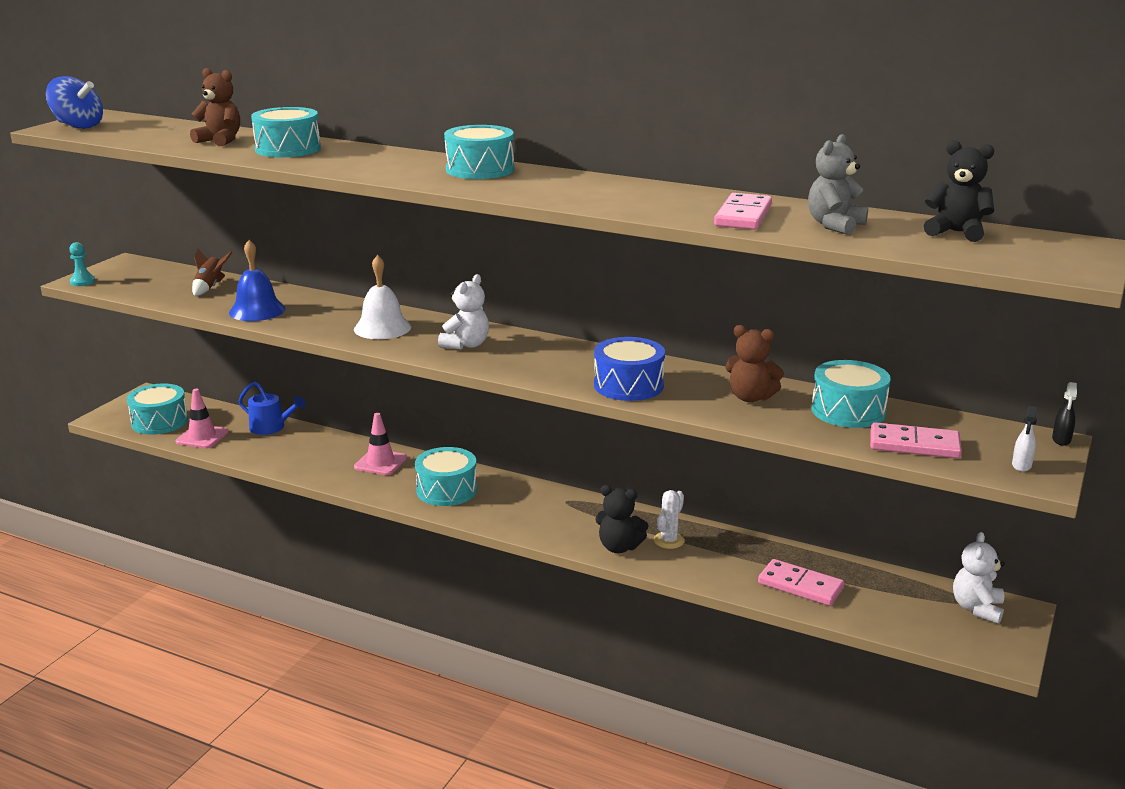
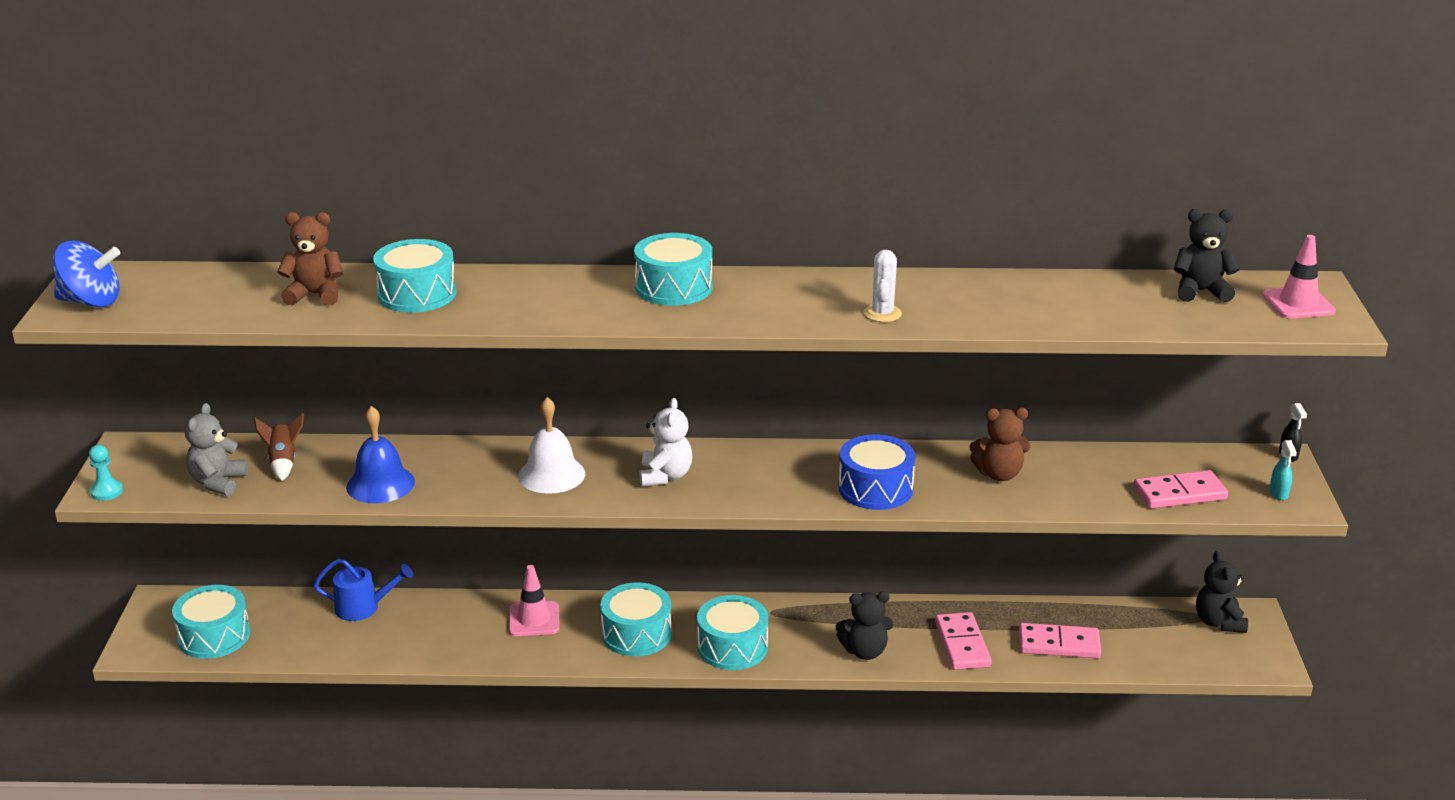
camera: 25 degrees left, 5 degrees up
(202, 437) = (290, 643): pink traffic cone -> pink traffic cone (1298, 303)
(669, 540) = (905, 629): white cactus -> white cactus (882, 313)
(743, 216) = (1003, 307): pink domino -> pink domino (962, 644)
(834, 225) = (1093, 304): grey teddy bear -> grey teddy bear (218, 482)
(848, 411) = (1095, 468): turquoise drum -> turquoise drum (732, 647)
(977, 608) = (1218, 622): white teddy bear -> black teddy bear
(1021, 466) = (1278, 493): white spray bottle -> turquoise spray bottle

